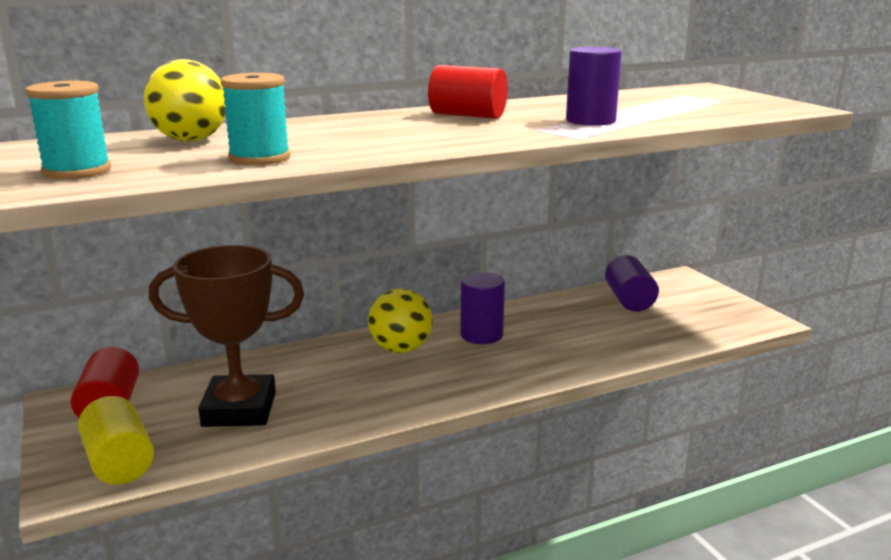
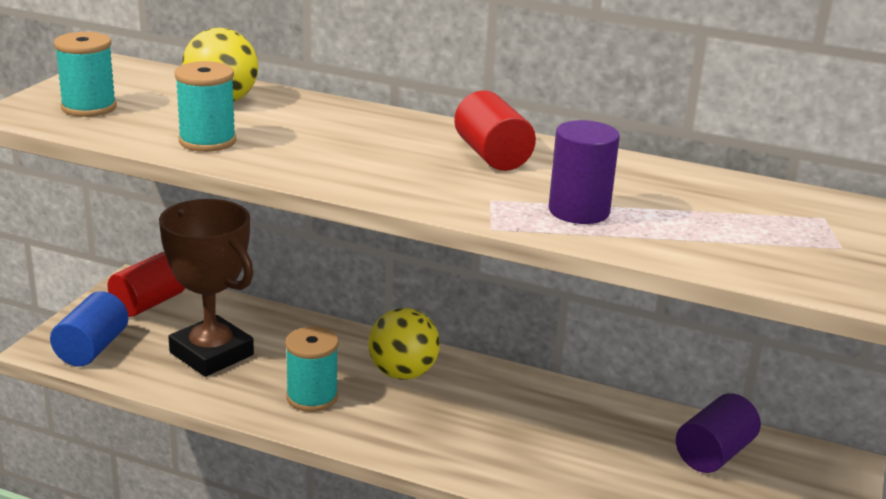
camera: 45 degrees right, 5 degrees up
(119, 462) = (92, 349): yellow cylinder -> blue cylinder
(371, 393) = (312, 397): none -> turquoise spool
(481, 335) = (492, 401): purple cylinder -> none

